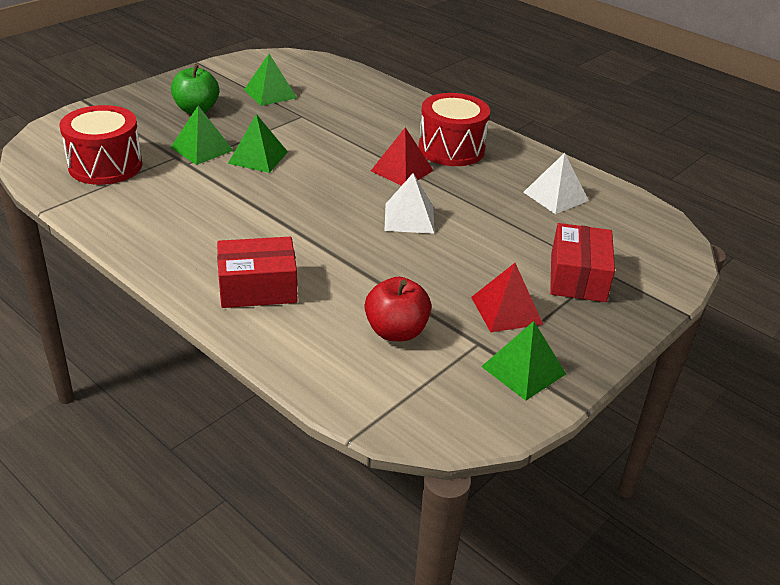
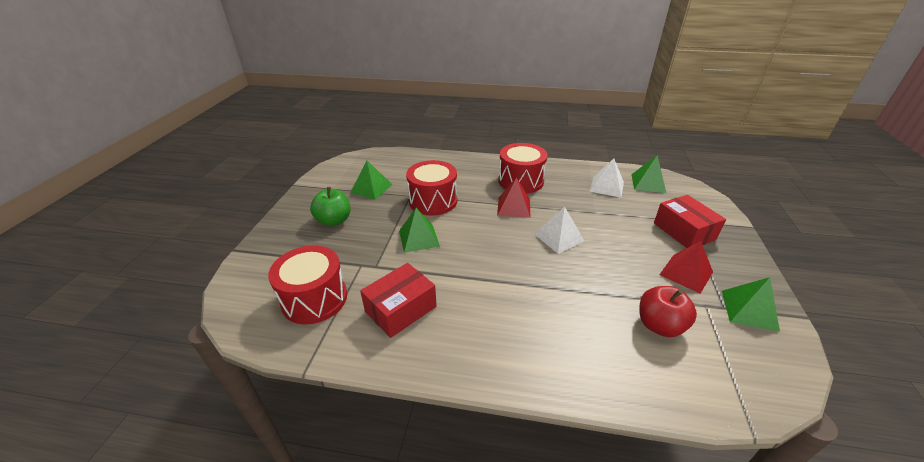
camera: 30 degrees left, 0 degrees up
(202, 149) = (373, 249): green pyramid -> green pyramid (648, 183)
(258, 288) = (543, 344): red box -> red box (401, 309)
(319, 130) = (433, 201): none -> red drum

